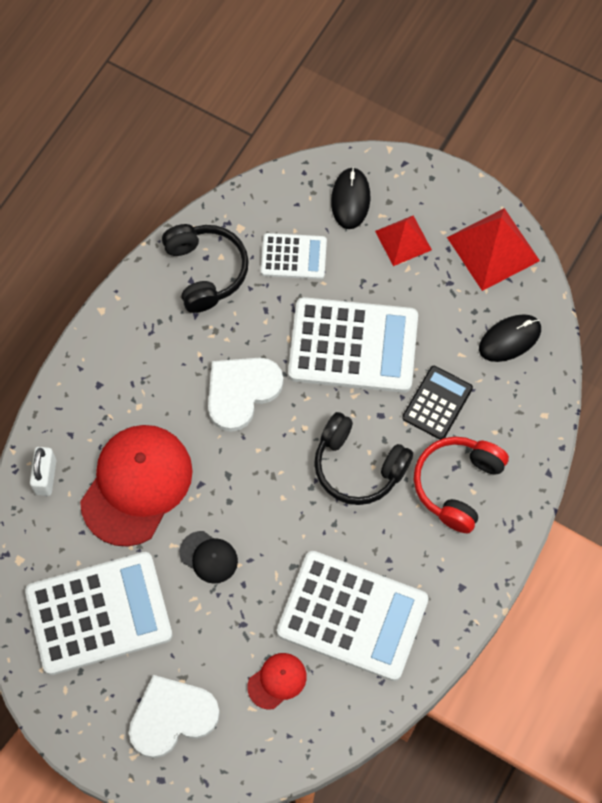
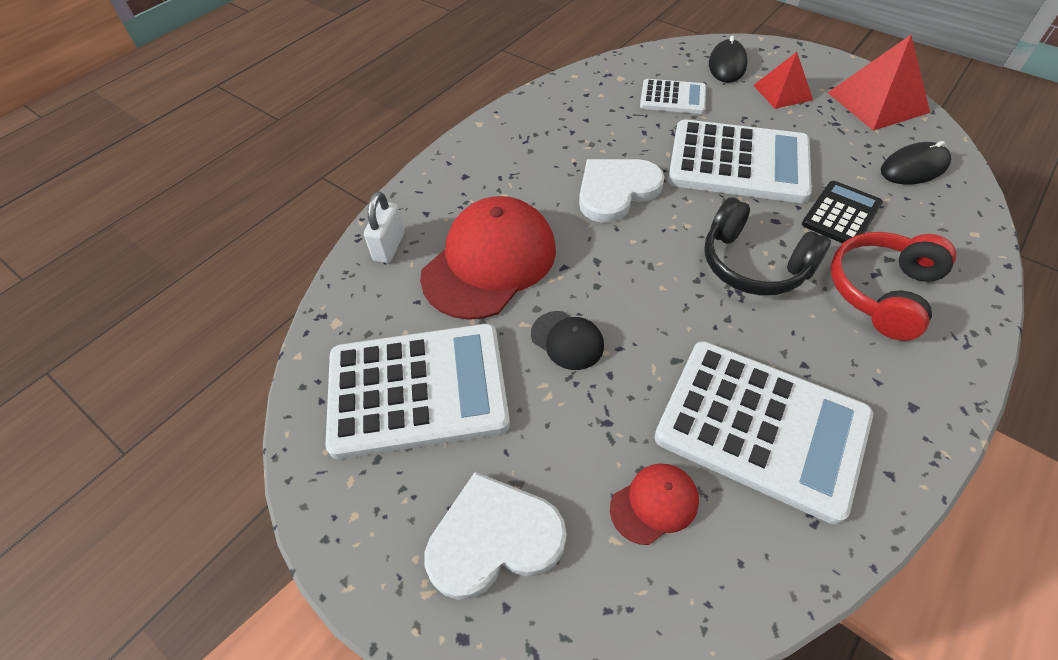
camera: 10 degrees right, 15 degrees down
(205, 271) = (585, 103): black headphones -> none

